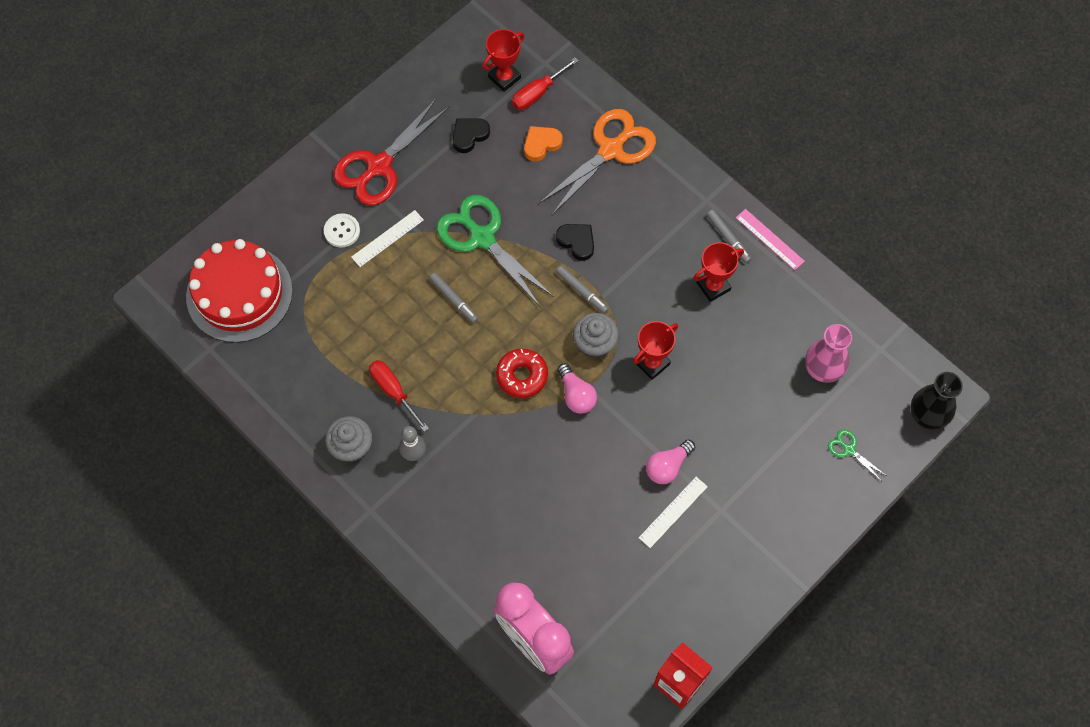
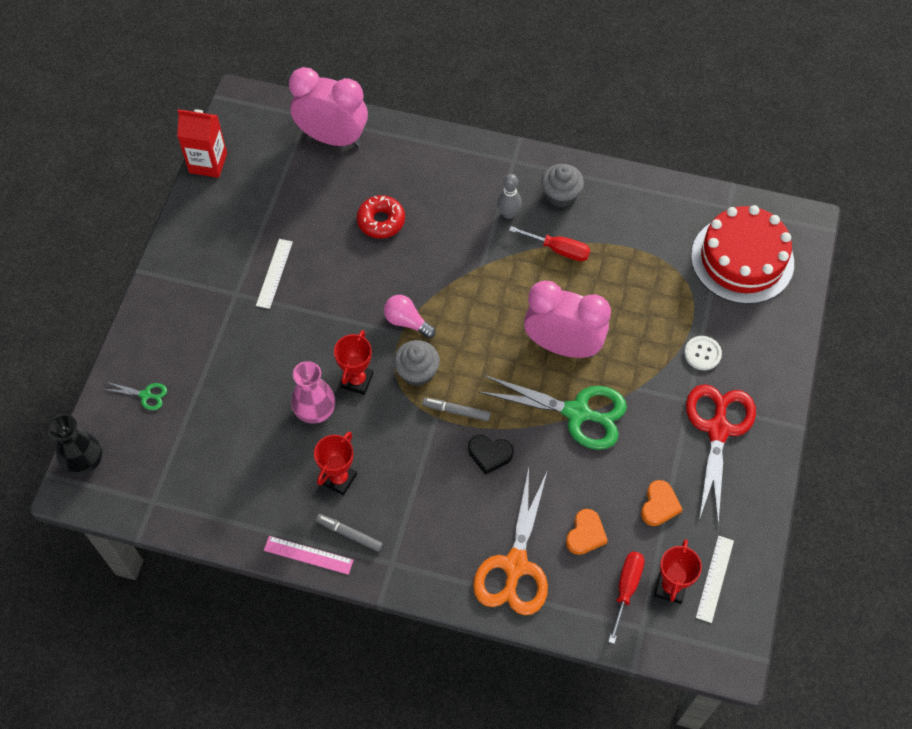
camera: 150 degrees right, 5 degrees down
(387, 238) = (659, 368): white ruler -> white ruler (715, 578)
(454, 300) = (563, 346): grey marker -> pink clock
(469, 135) = (659, 505): black heart -> orange heart
(522, 376) = (462, 314): red donut -> red donut (381, 221)
(667, 467) = (297, 304): pink light bulb -> none
(823, 368) = (199, 454): pink vase -> pink vase (315, 410)

